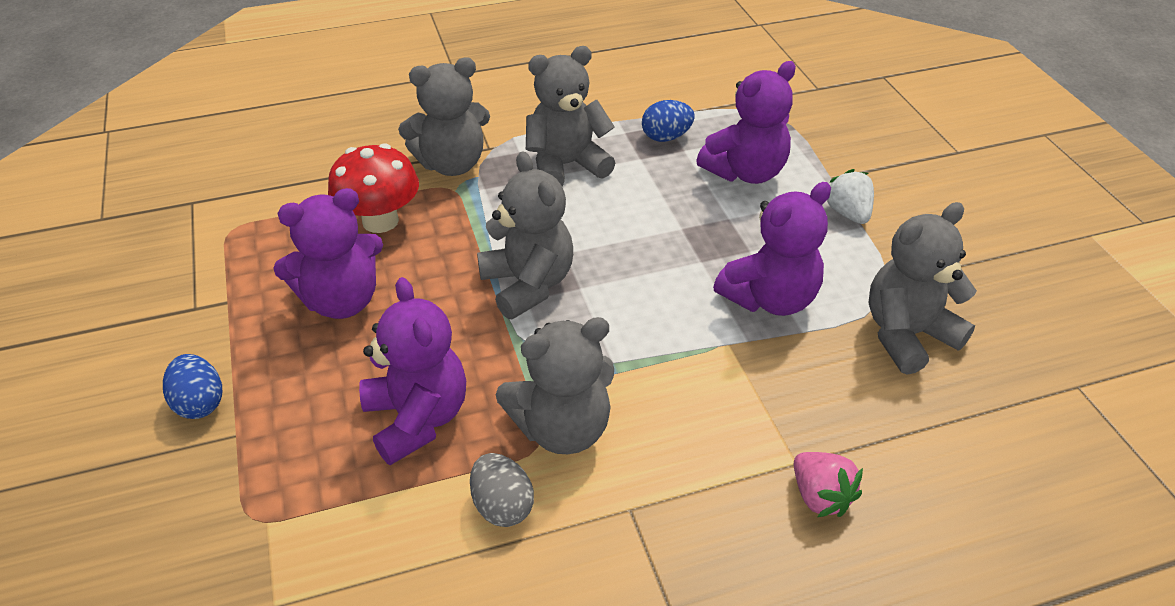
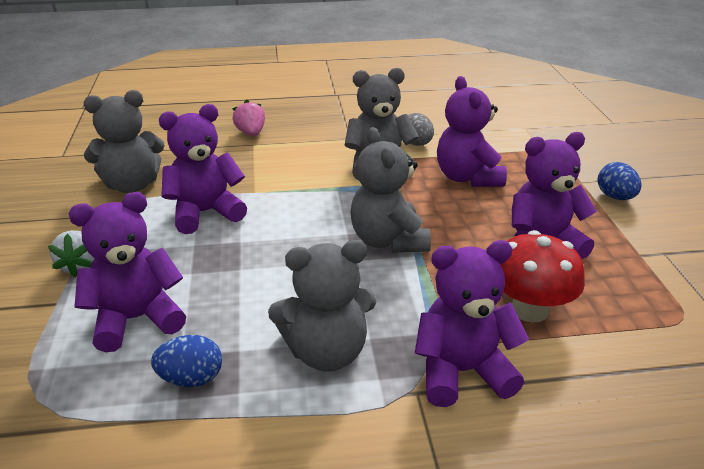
camera: 170 degrees left, 10 degrees down
(452, 164) = (462, 371): grey teddy bear -> purple teddy bear

